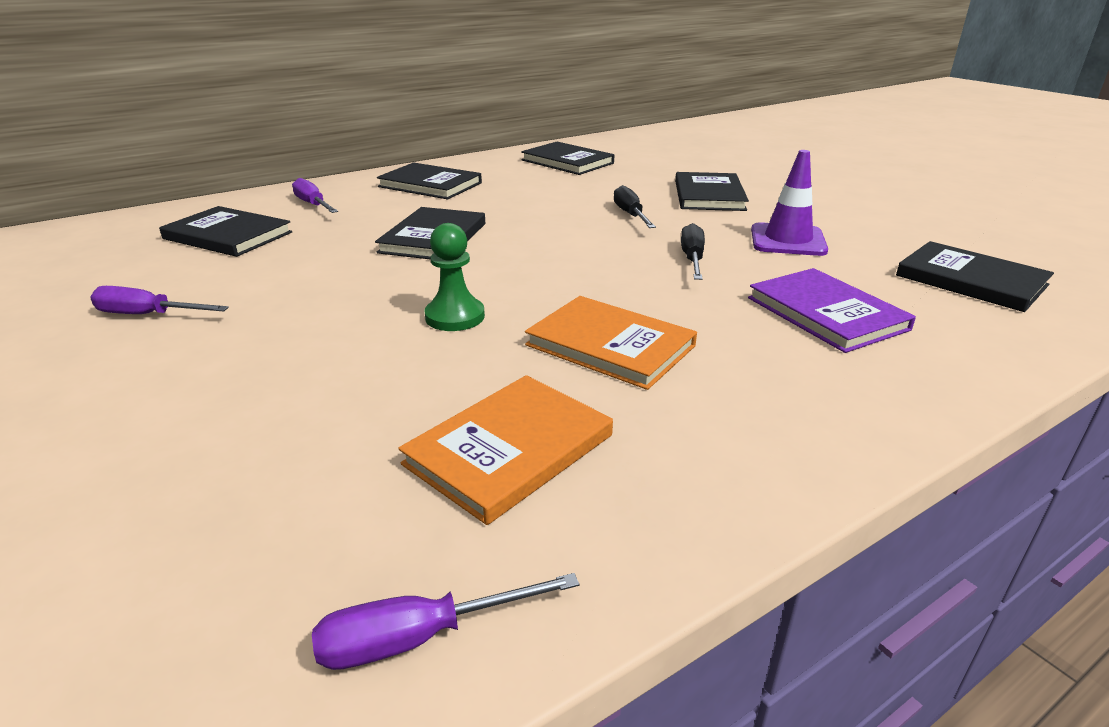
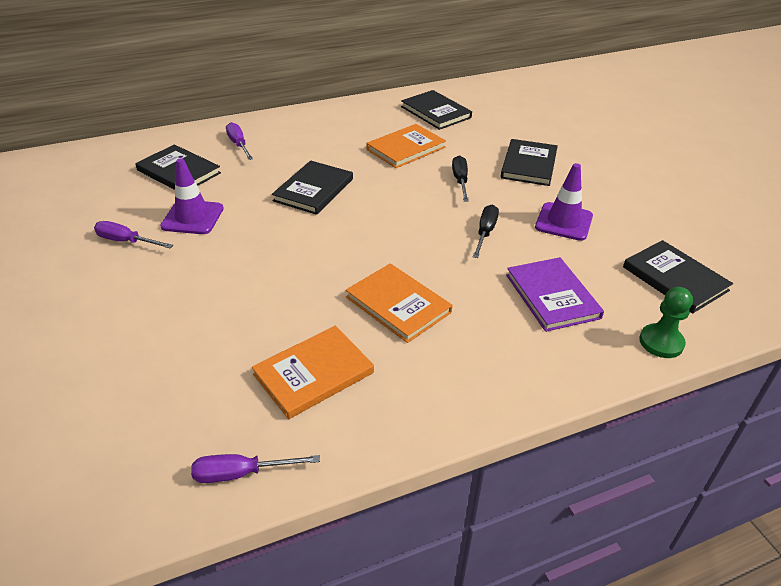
camera: 10 degrees right, 10 degrees up
(256, 279) = (192, 217): none -> purple traffic cone
(430, 185) = (325, 130): black book -> none
(455, 317) = (309, 267): green pawn -> green pawn (661, 342)
(544, 193) = (406, 148): none -> orange book

